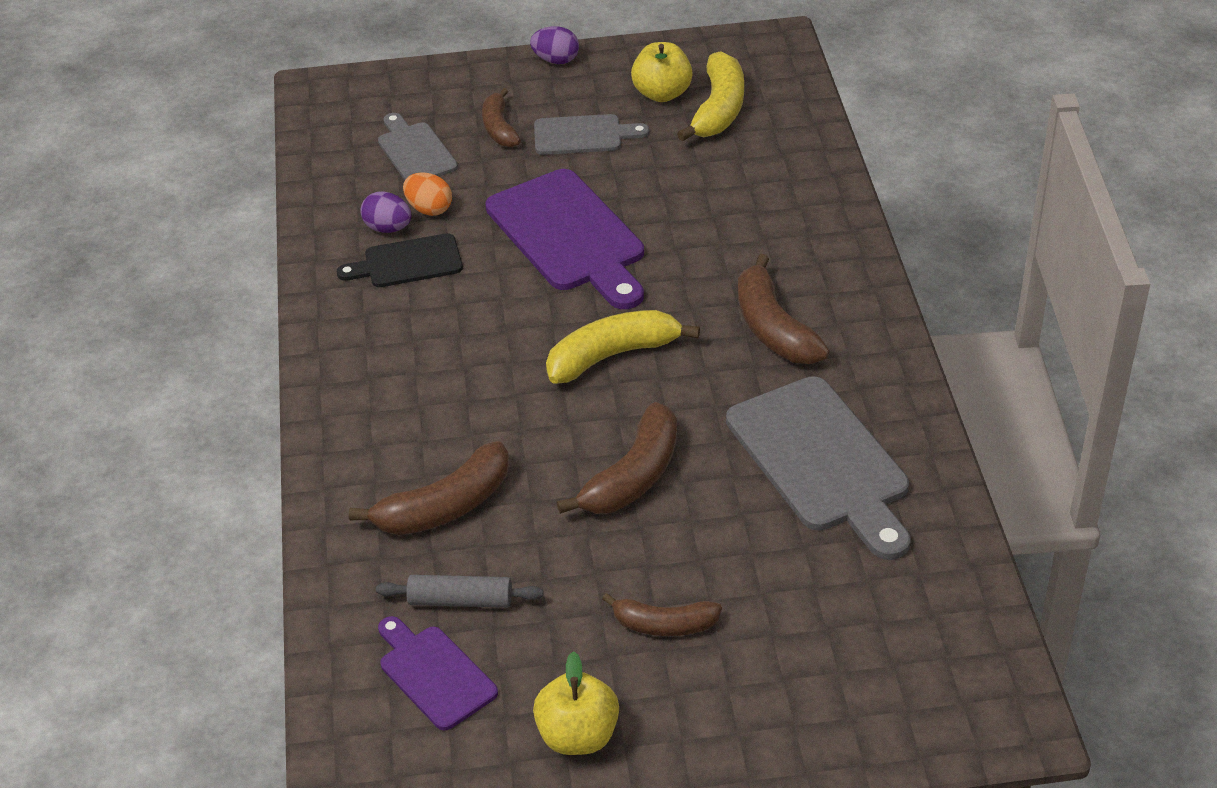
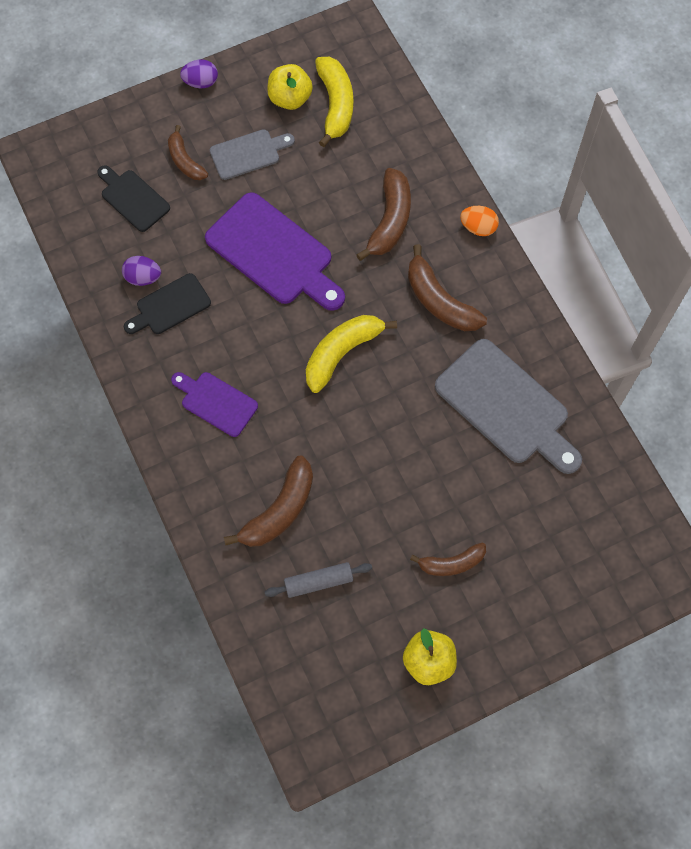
camera: 20 degrees left, 25 degrees up
(415, 151) = (133, 198): grey cutting board -> black cutting board
(429, 209) = (165, 252): orange egg -> orange egg (478, 228)
(434, 674) = (324, 642): purple cutting board -> purple cutting board (216, 402)
(633, 476) = (391, 451): brown banana -> brown banana (390, 220)

